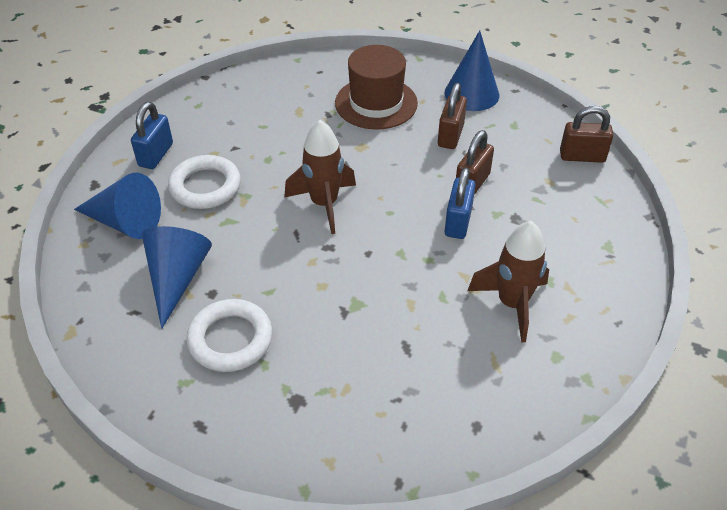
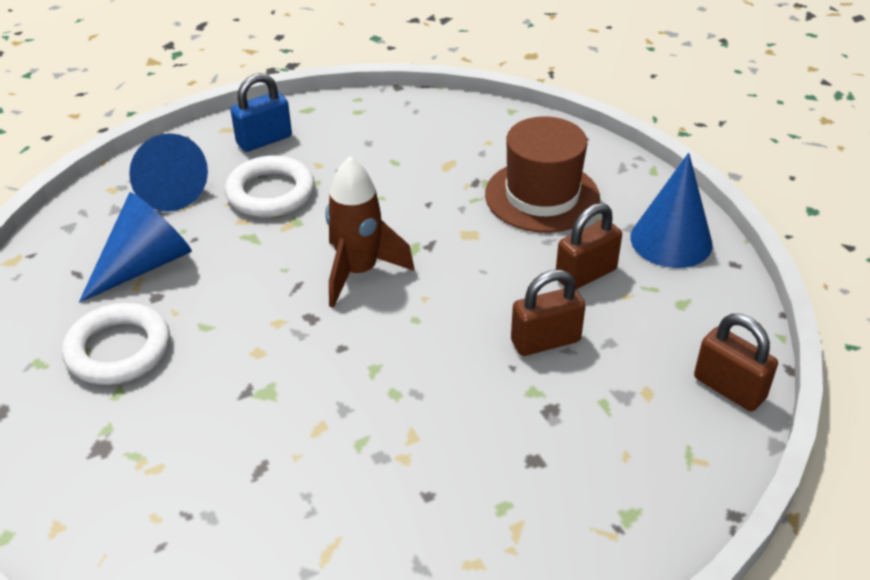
camera: 40 degrees right, 5 degrees down
(458, 222) = (476, 373): blue padlock -> none
(512, 304) = (426, 502): brown rocket -> none

